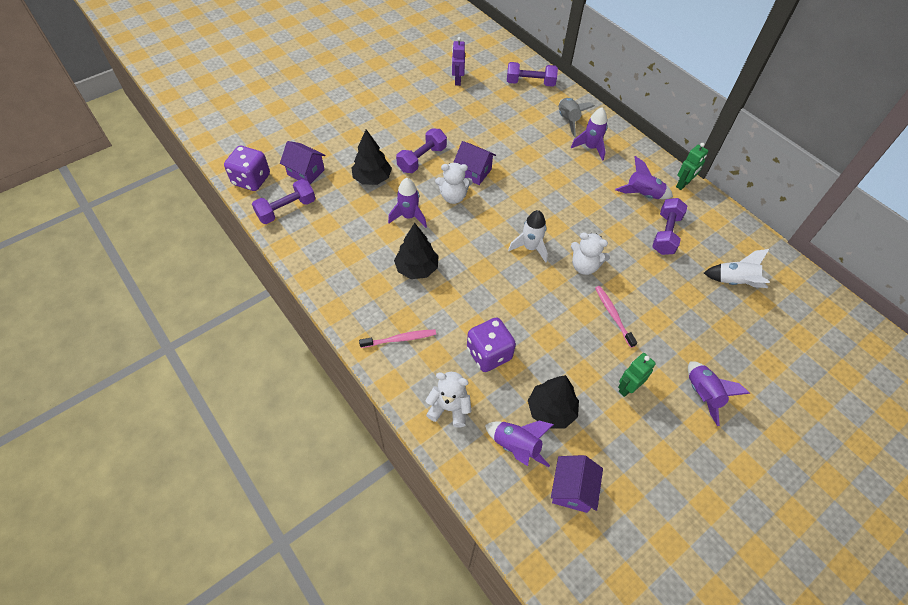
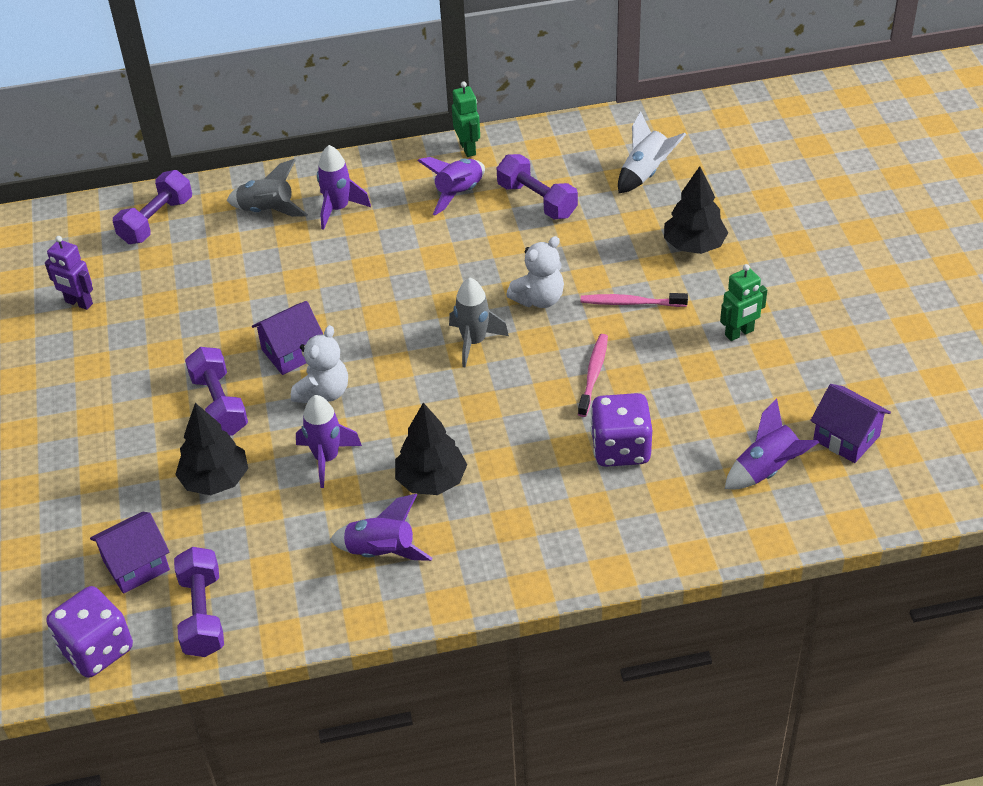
camera: 60 degrees left, 10 degrees down
(400, 339) = (543, 539): pink toothbrush -> pink toothbrush (593, 375)
(449, 408) = (681, 519): white teddy bear -> none
(530, 248) = (474, 342): white rocket -> grey rocket
(551, 410) = (734, 417): black tree -> black tree (694, 245)
(627, 388) = (739, 333): green robot -> green robot turned 105 degrees counterclockwise
(702, 394) = (780, 271): purple rocket -> purple rocket (381, 552)

